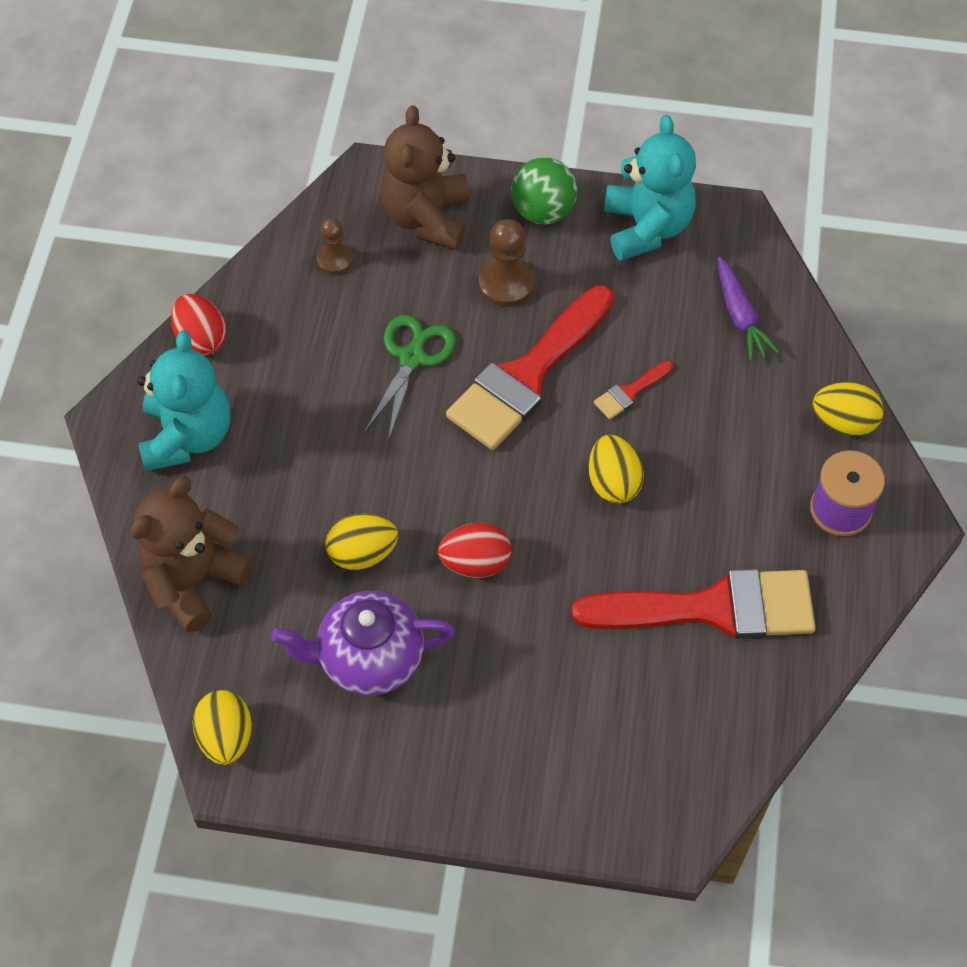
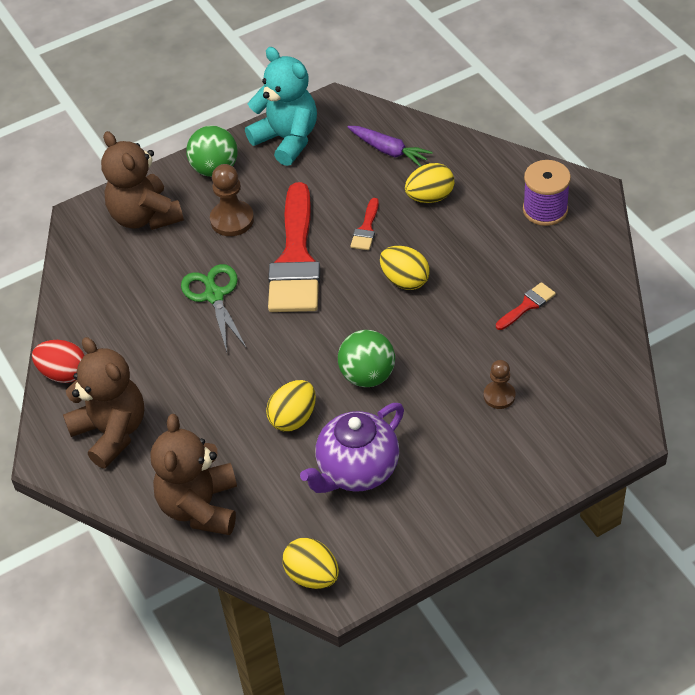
camera: 35 degrees left, 10 degrees down
(187, 436) = (111, 432): turquoise teddy bear -> brown teddy bear
(335, 259) = (108, 275): brown pawn -> brown pawn (499, 396)
(475, 562) = (367, 376): red egg -> green ball
(712, 608) = (527, 305): red brush -> red brush, size x0.41
(843, 422) = (502, 166): yellow egg -> yellow egg (430, 197)

